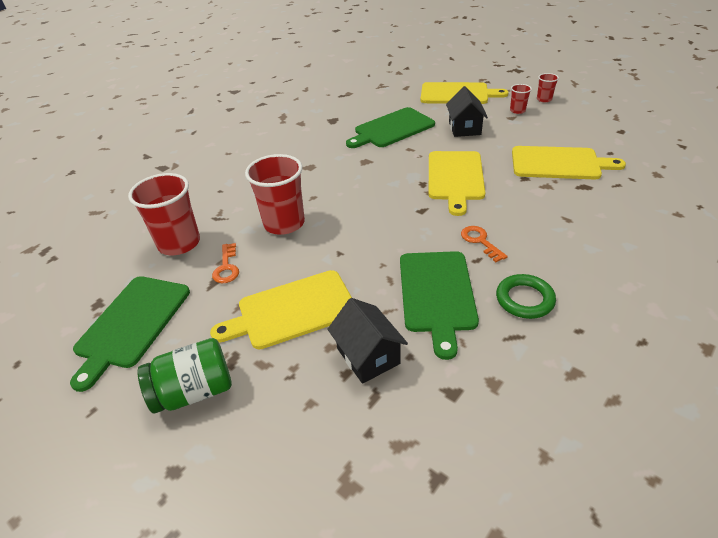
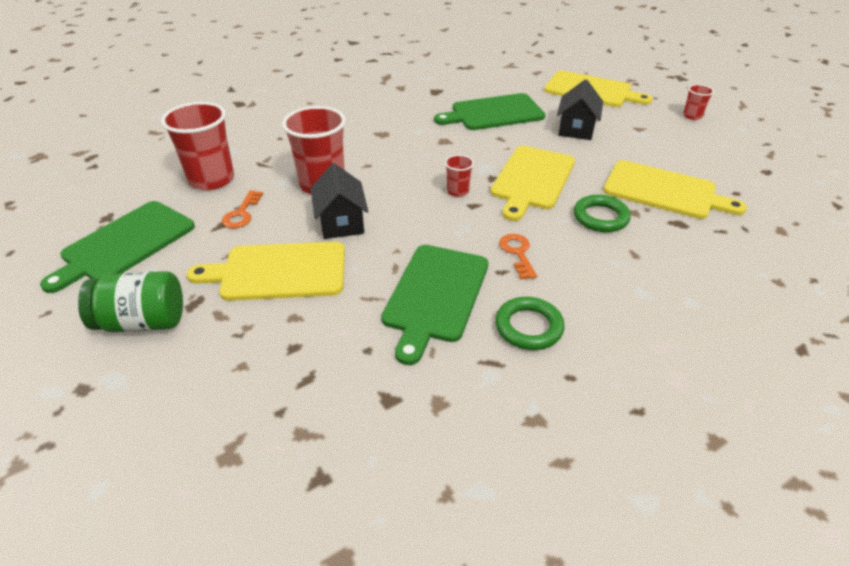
camera: 15 degrees right, 0 degrees up
(368, 356) = (325, 337): black house -> black house (341, 222)
(517, 110) = (651, 122): red cup -> red cup (457, 191)
(525, 196) = (600, 217): none -> green ring

